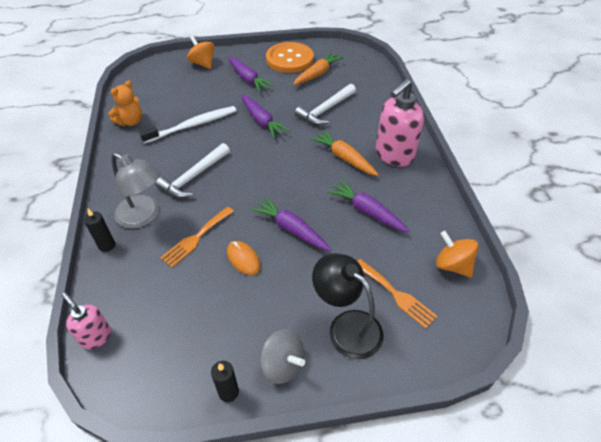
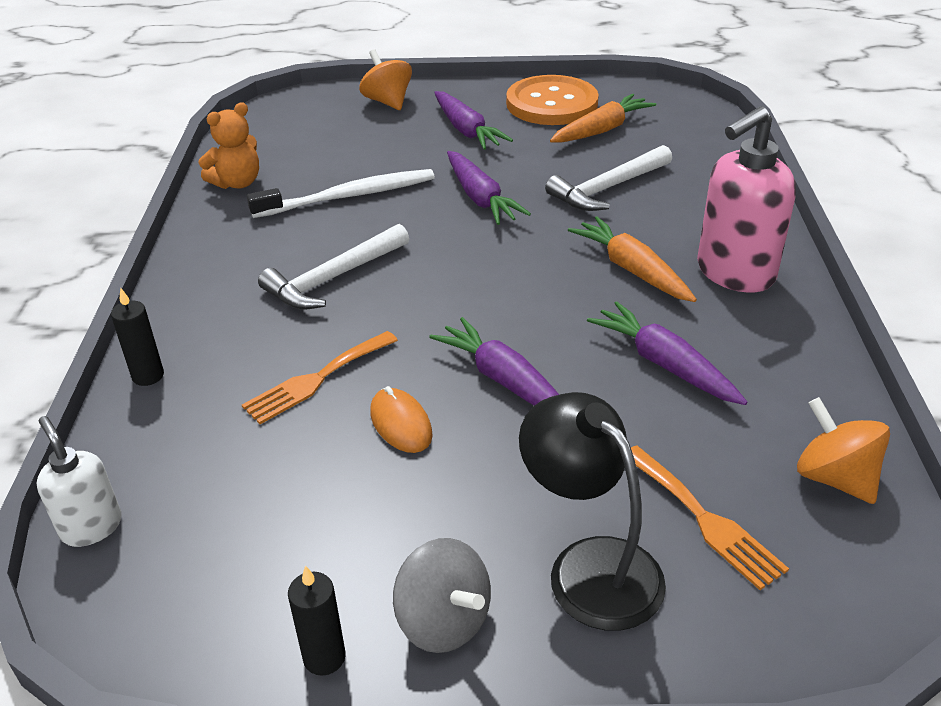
camera: 10 degrees right, 10 degrees down
(96, 337) = (91, 526): pink soap dispenser -> white soap dispenser
(144, 216) = (227, 334): grey lamp -> none

